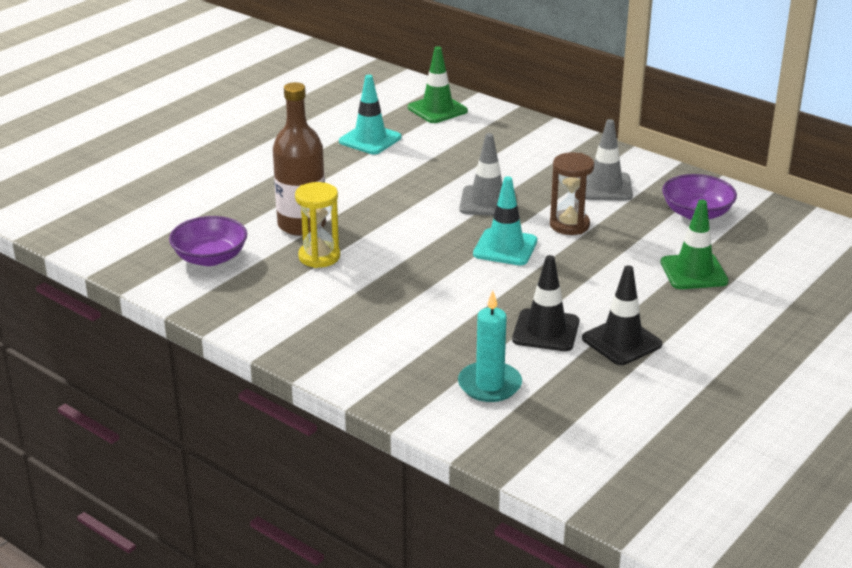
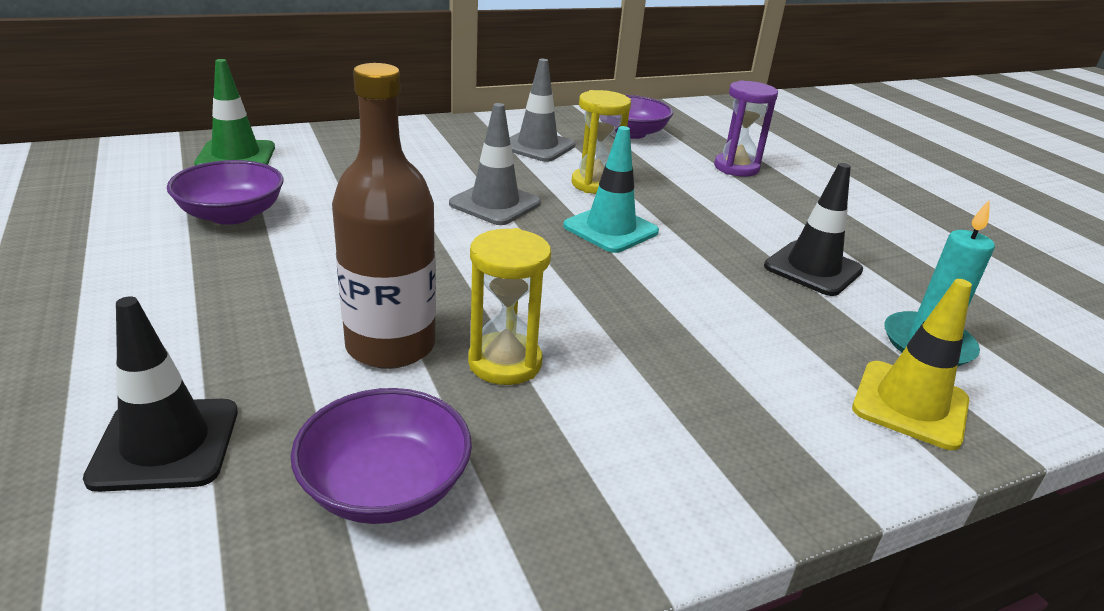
camera: 65 degrees left, 0 degrees up
(370, 139) = (232, 214): turquoise traffic cone -> purple bowl
(408, 382) = (910, 405): none -> yellow traffic cone
(569, 225) = (595, 184): brown hourglass -> yellow hourglass
(621, 341) = (852, 239): black traffic cone -> black traffic cone (166, 444)
(693, 272) = (736, 168): green traffic cone -> purple hourglass

